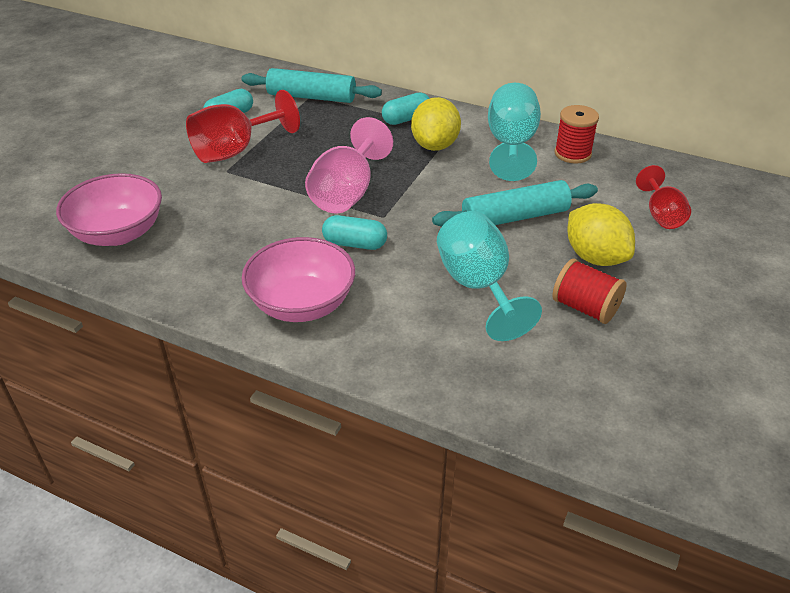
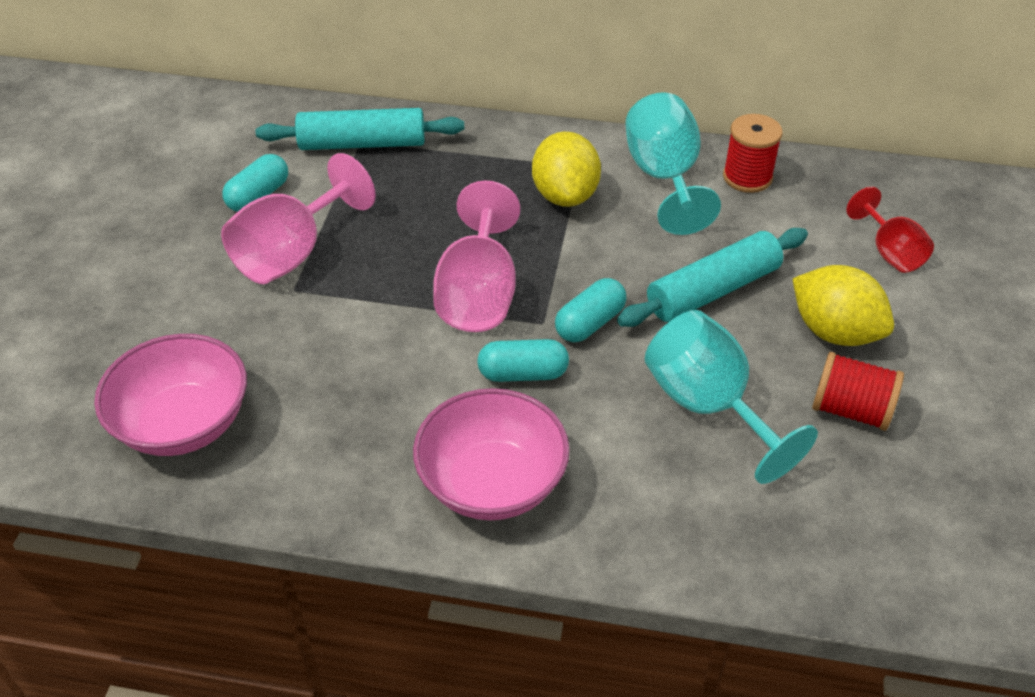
camera: 15 degrees left, 5 degrees up
(235, 151) = (292, 253): red goblet -> pink goblet
(406, 119) = (509, 159): turquoise capsule -> turquoise capsule (589, 323)

